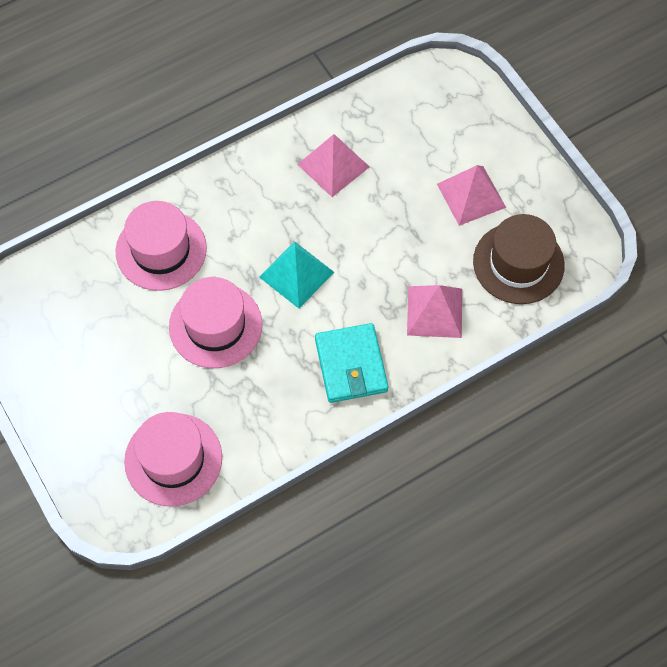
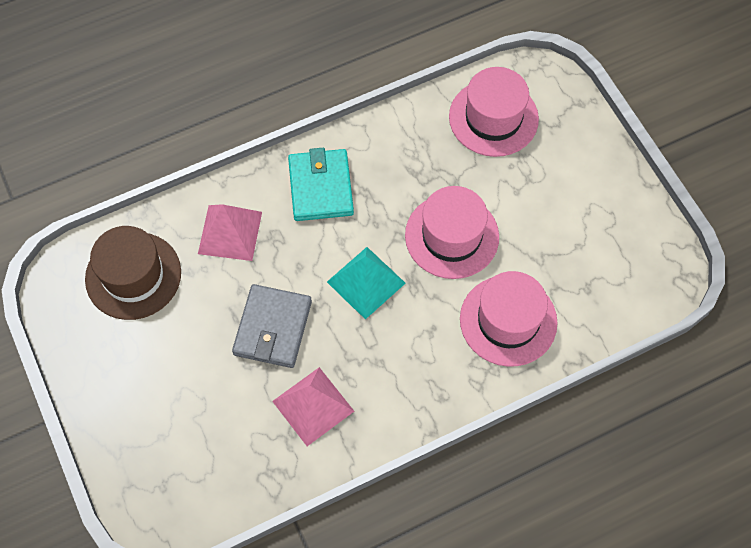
camera: 175 degrees left, 0 degrees up
(378, 226) = (273, 328): none -> grey wallet
(471, 195) = (165, 356): pink pyramid -> none

